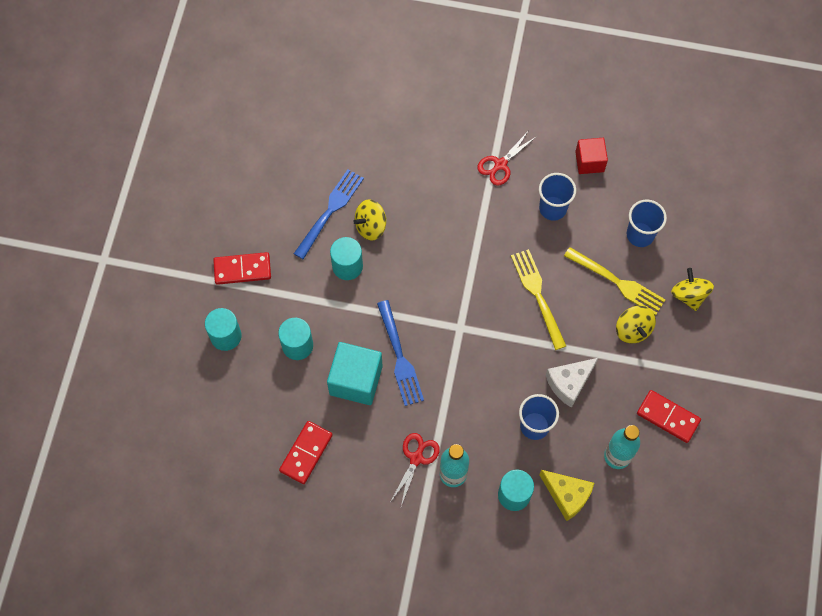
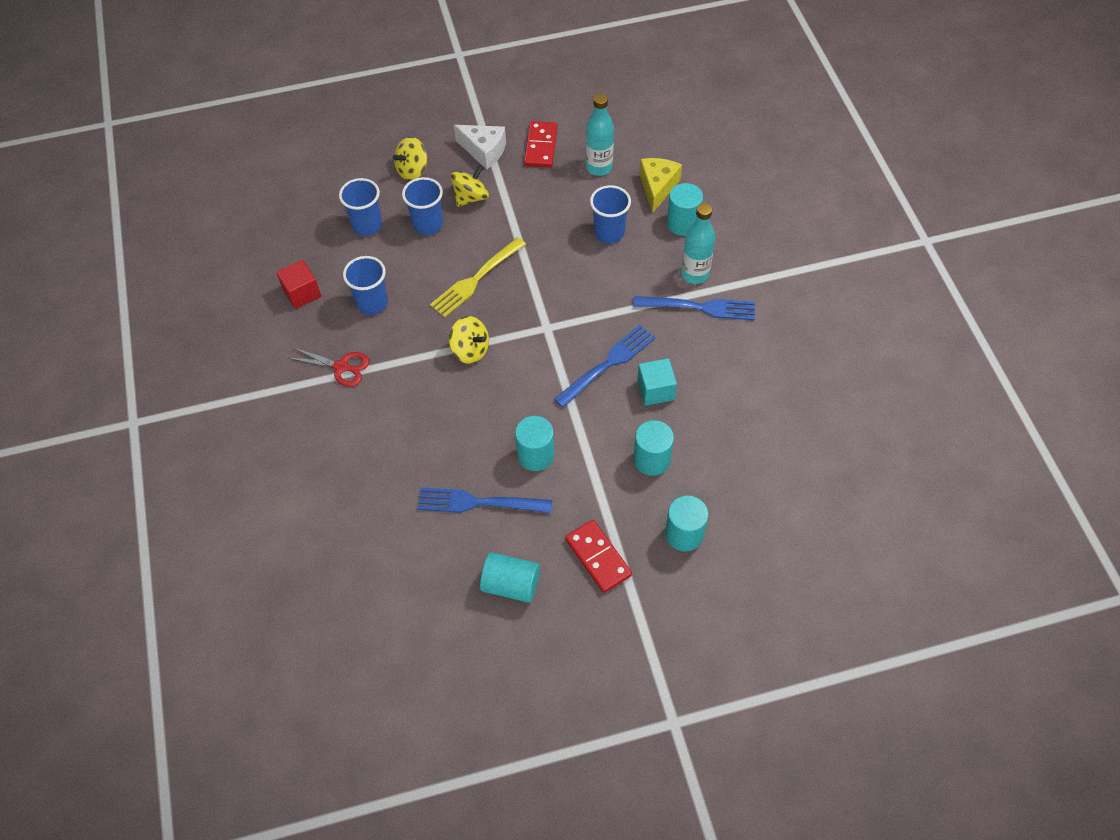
camera: 115 degrees left, 10 degrees down
(255, 205) = (511, 584): none -> turquoise cylinder
(306, 453) = (756, 398): red domino -> none
(356, 380) = (655, 390): turquoise cube -> turquoise cube, size x0.63
(370, 226) = (476, 454): yellow spinning top -> yellow spinning top (470, 350)
(416, 458) = (699, 307): red scissors -> blue fork
(569, 383) = (552, 223): white cheese -> white cheese (484, 151)
(617, 282) = (428, 225): yellow fork -> blue cup

